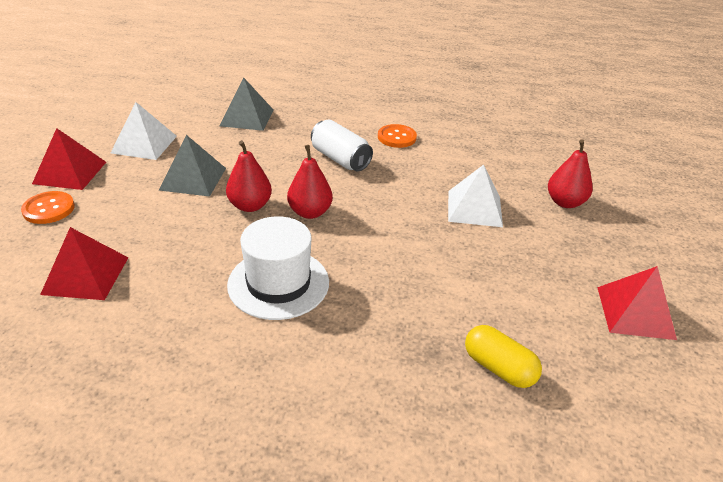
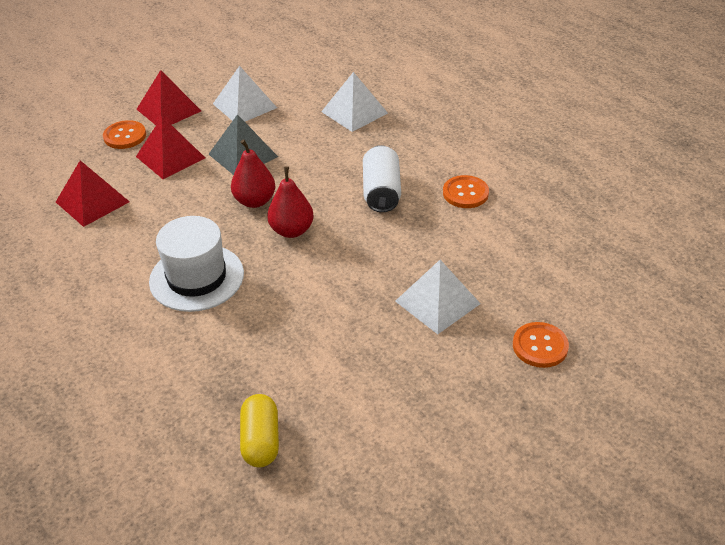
camera: 45 degrees right, 5 degrees up
(246, 117) = (354, 112): grey pyramid -> white pyramid
(565, 202) = (540, 346): red pear -> orange button
(635, 312) = (442, 481): red pyramid -> red pyramid (170, 157)

